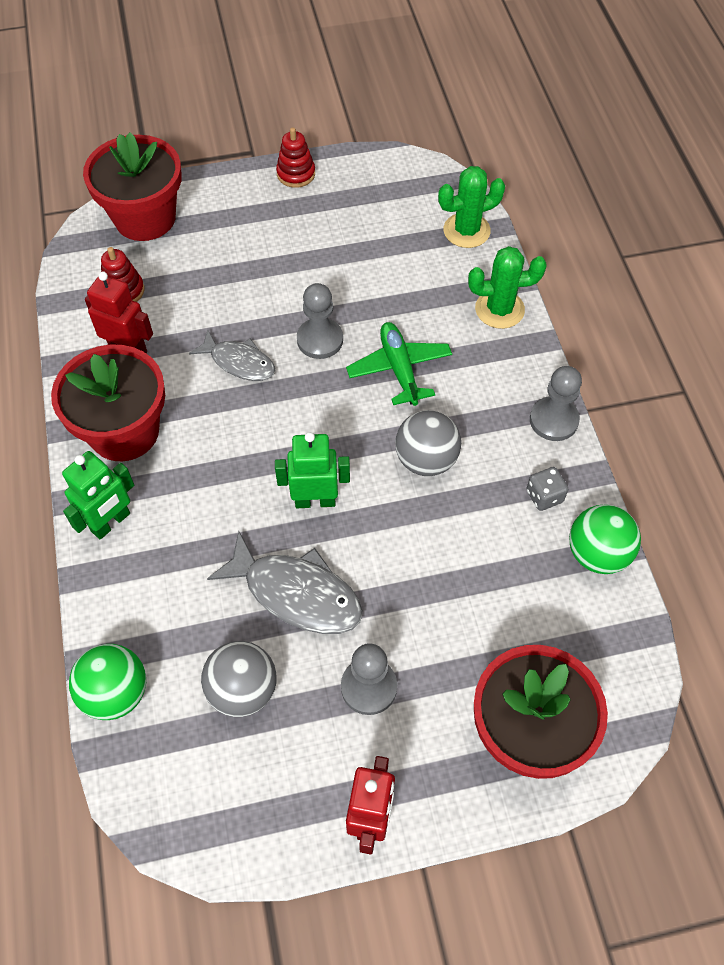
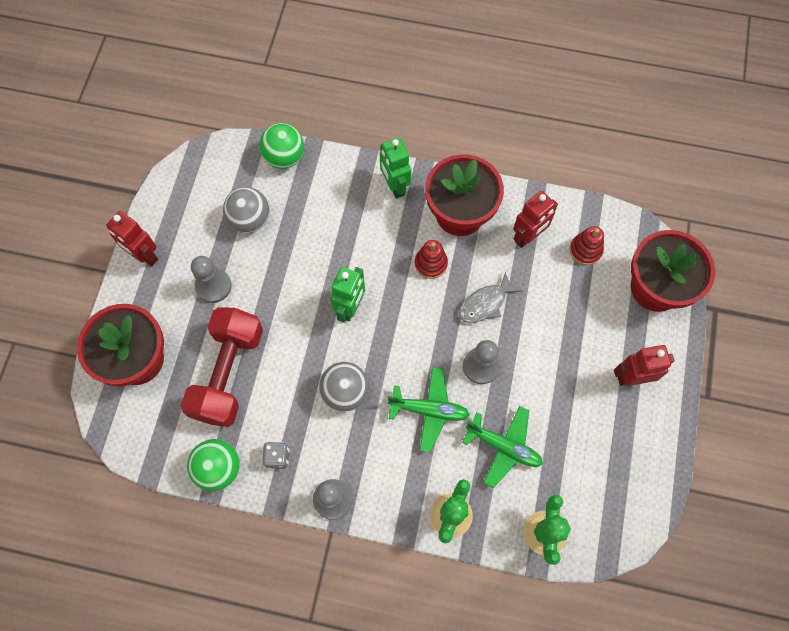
camera: 115 degrees right, 10 degrees up
(263, 210) = (632, 377): none -> red robot
(296, 174) = (665, 420): red stacking toy -> red stacking toy (431, 263)
(296, 593) = (292, 271): grey fish -> none
(400, 290) = (503, 447): none -> green plane
(478, 602) = (228, 373): none -> red dumbbell

